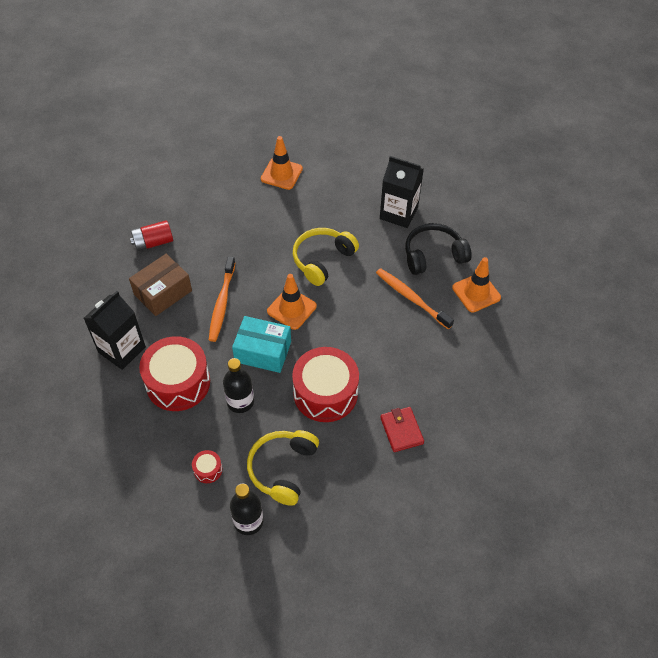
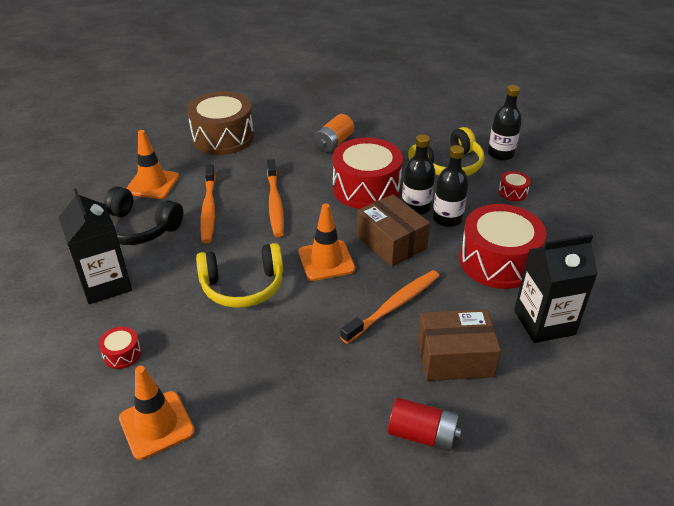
camera: 140 degrees left, 15 degrees down
(263, 351) = (391, 242): turquoise box -> brown box
(272, 398) = (416, 207): none -> black bottle
(338, 189) = (122, 354): none -> red drum
(375, 333) = (275, 203): none -> orange toothbrush
(401, 430) = (333, 143): red wallet -> orange battery
(493, 373) = (223, 137): none -> brown drum

